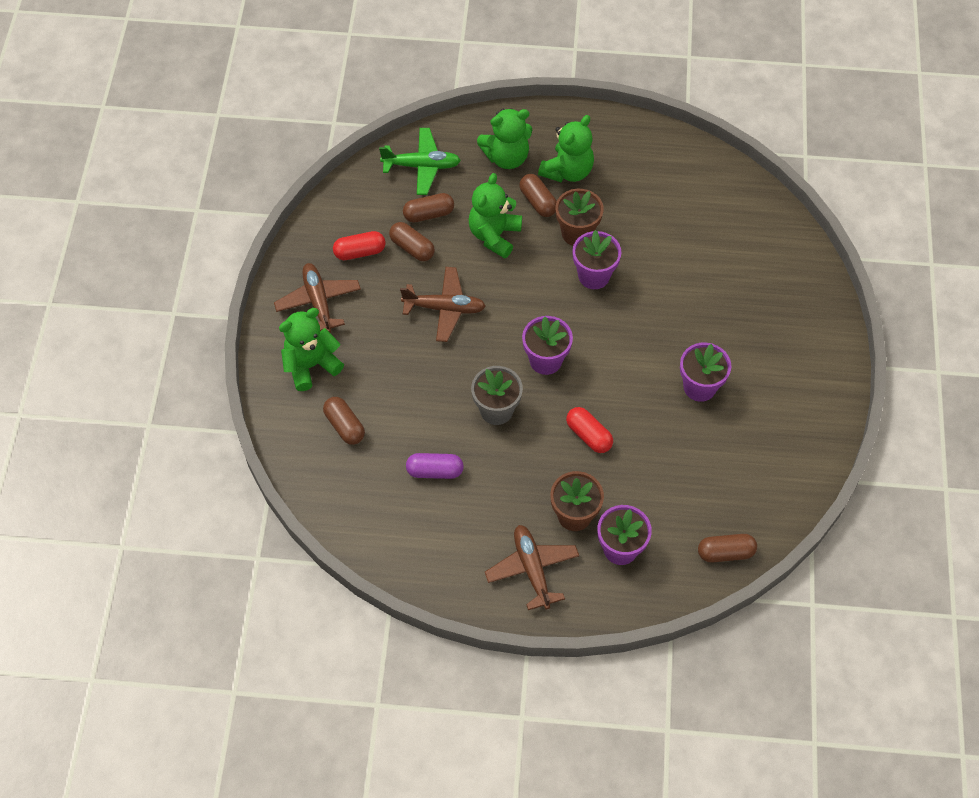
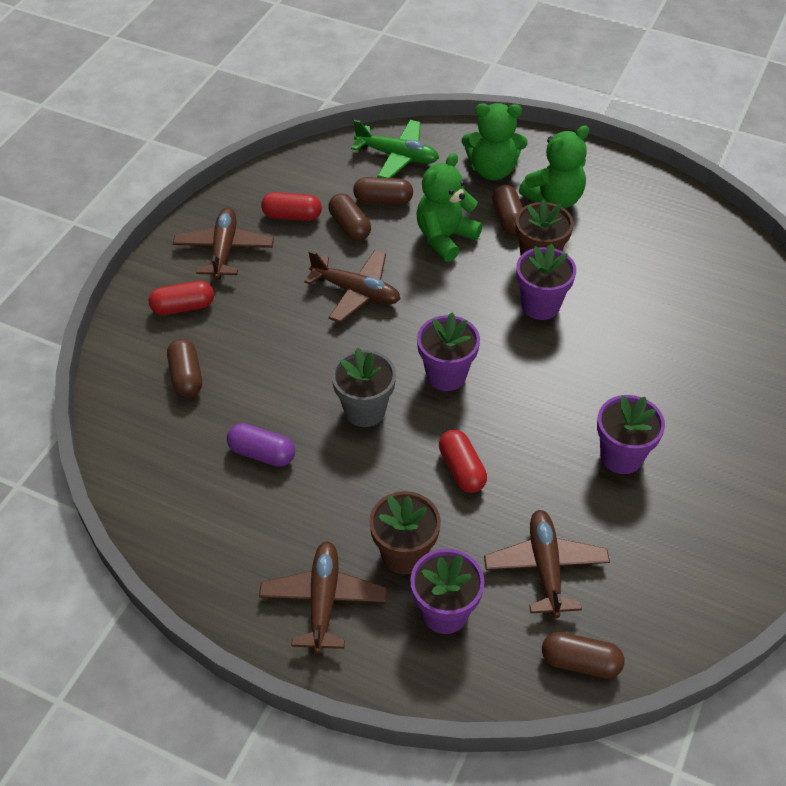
camera: 20 degrees right, 10 degrees down
(311, 365) = (183, 307): green teddy bear -> red capsule
(677, 492) = (545, 568): none -> brown plane

